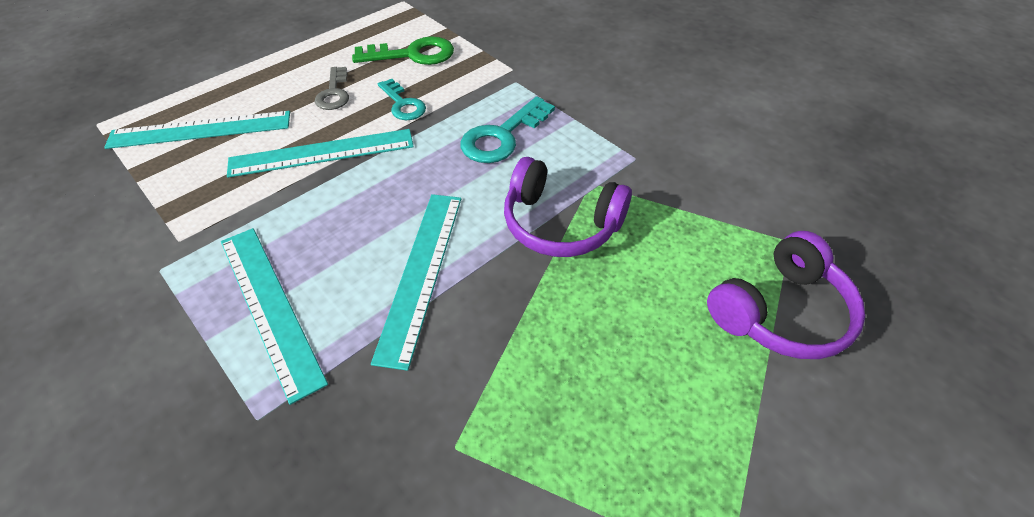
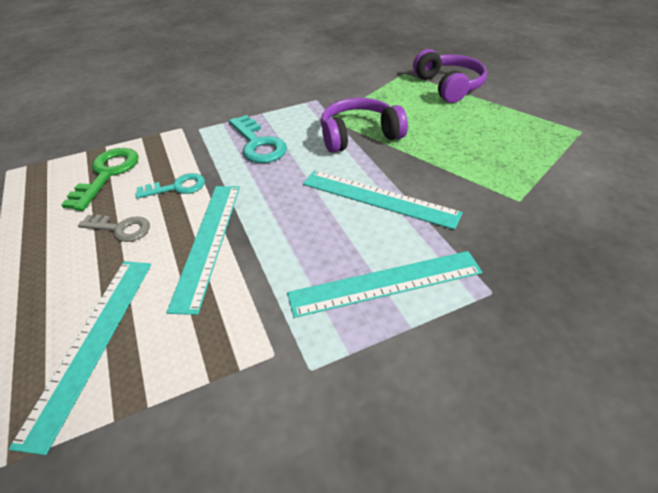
camera: 70 degrees left, 5 degrees down
(560, 223) = (359, 135): purple headphones -> purple headphones turned 150 degrees counterclockwise

